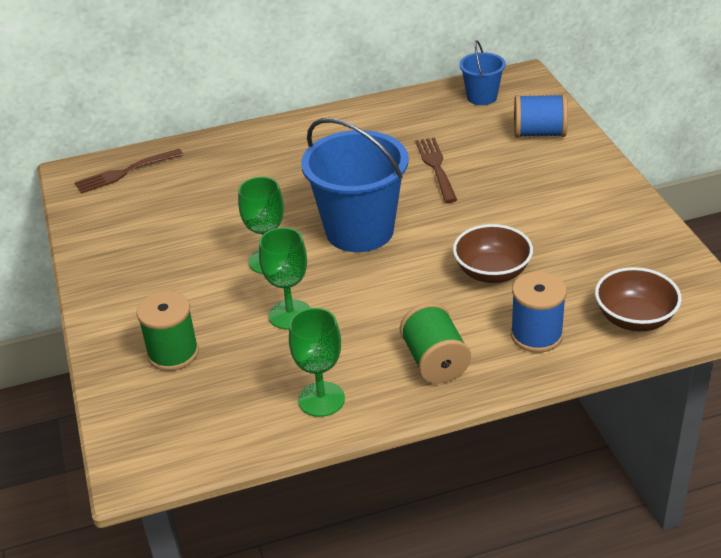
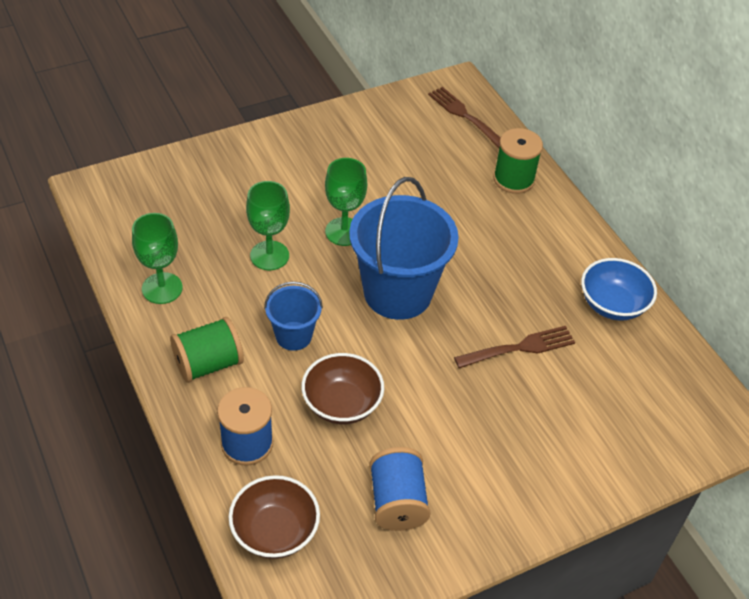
camera: 75 degrees right, 10 degrees up
(173, 353) = (218, 188): green spool -> green spool (514, 179)
(394, 116) = (612, 304): none -> blue bowl
(481, 97) = (676, 384): blue bucket -> blue bucket (293, 336)
(539, 133) = (610, 444): blue spool -> blue spool (397, 502)

